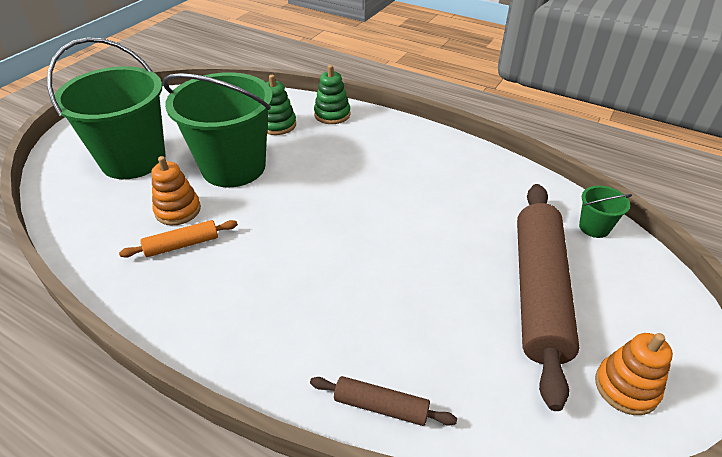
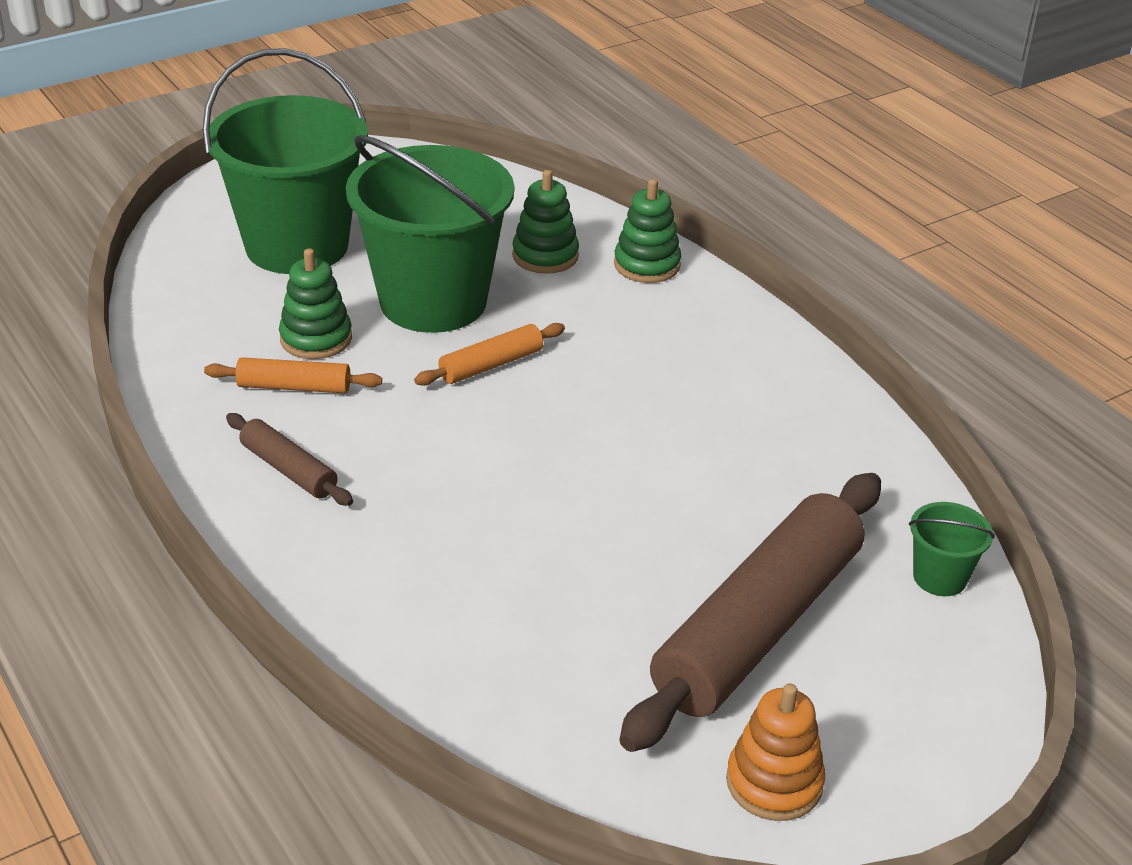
camera: 25 degrees right, 5 degrees down
(178, 210) = (316, 338): orange stacking toy -> green stacking toy
(290, 192) = (491, 365): none -> orange rolling pin
(381, 406) = (419, 668): brown rolling pin -> brown rolling pin (289, 470)

